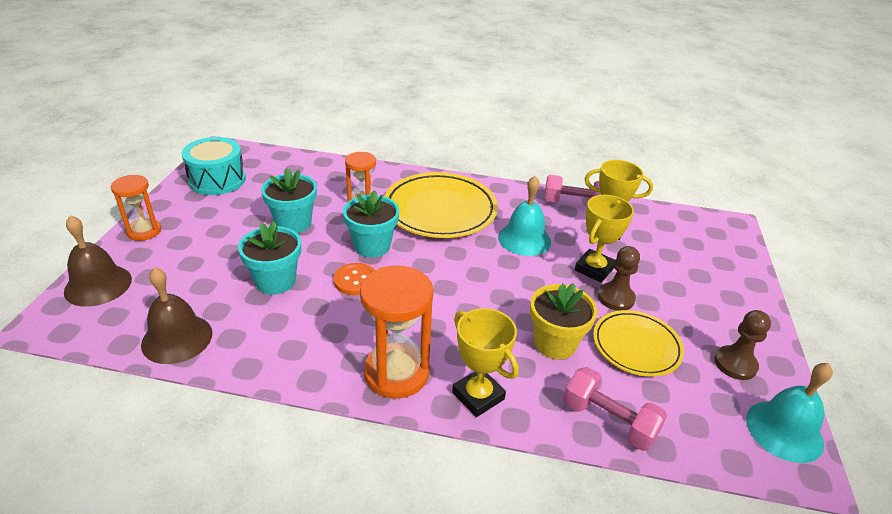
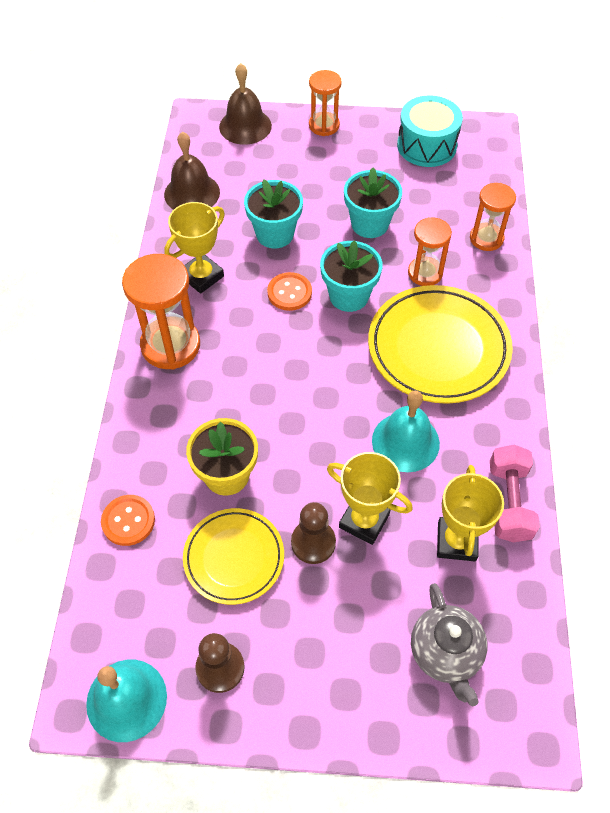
camera: 85 degrees right, 20 degrees up
(339, 171) = (486, 238): none -> orange hourglass
(478, 396) = (150, 410): yellow trophy -> yellow trophy (201, 276)
(608, 421) = (128, 521): pink dumbbell -> orange button
(689, 248) = (445, 653): none -> grey teapot

